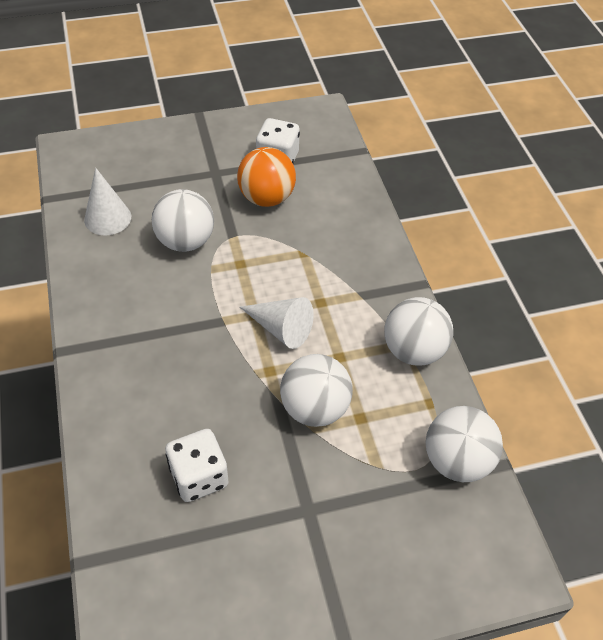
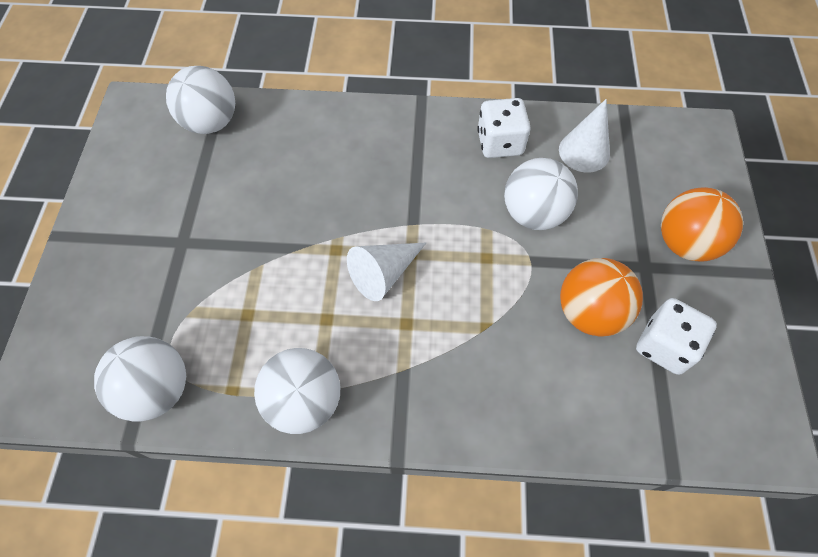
camera: 110 degrees right, 10 degrees up
(186, 153) = (685, 243): none -> orange ball
(199, 477) = (253, 171): white dice -> white dice (500, 143)
(314, 408) = (277, 277): white ball -> white ball (211, 122)

